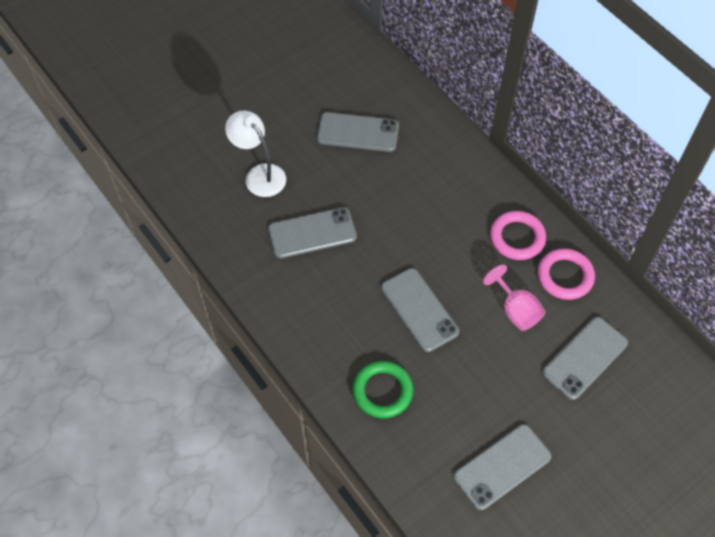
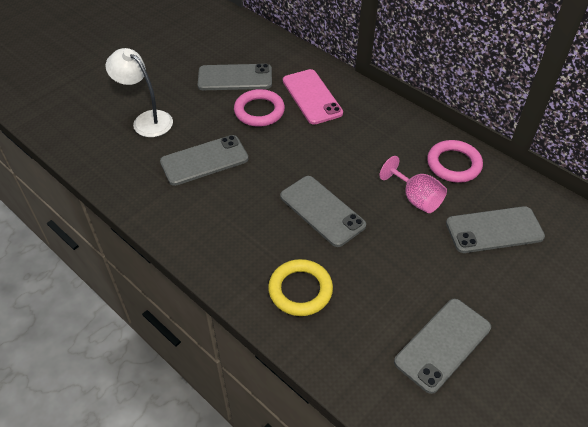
camera: 10 degrees left, 10 degrees down
(382, 391) = (300, 290): green ring -> yellow ring
(435, 169) = (312, 97): none -> pink phone
(517, 238) = (400, 139): pink ring -> pink ring (259, 111)
(584, 358) = (494, 230): grey phone -> grey phone turned 45 degrees clockwise

